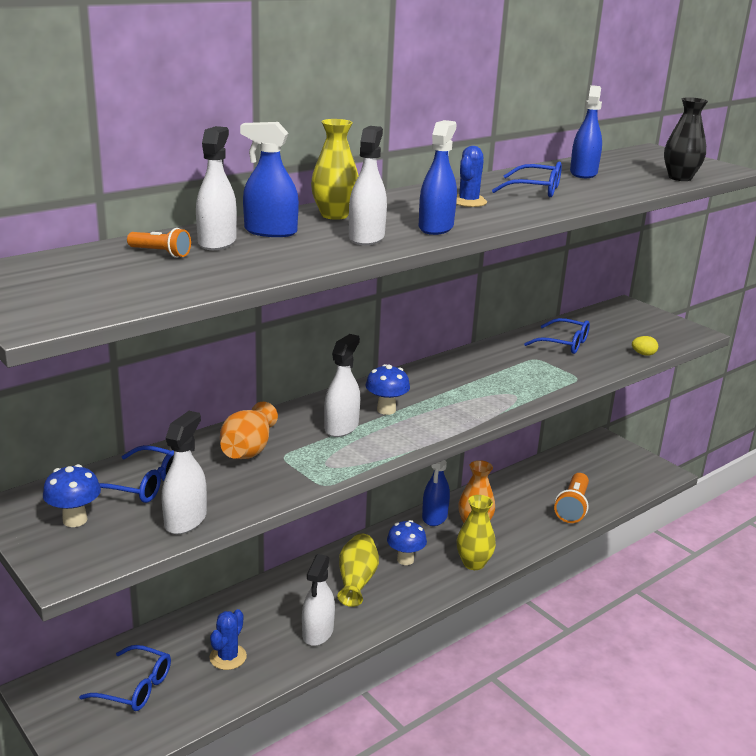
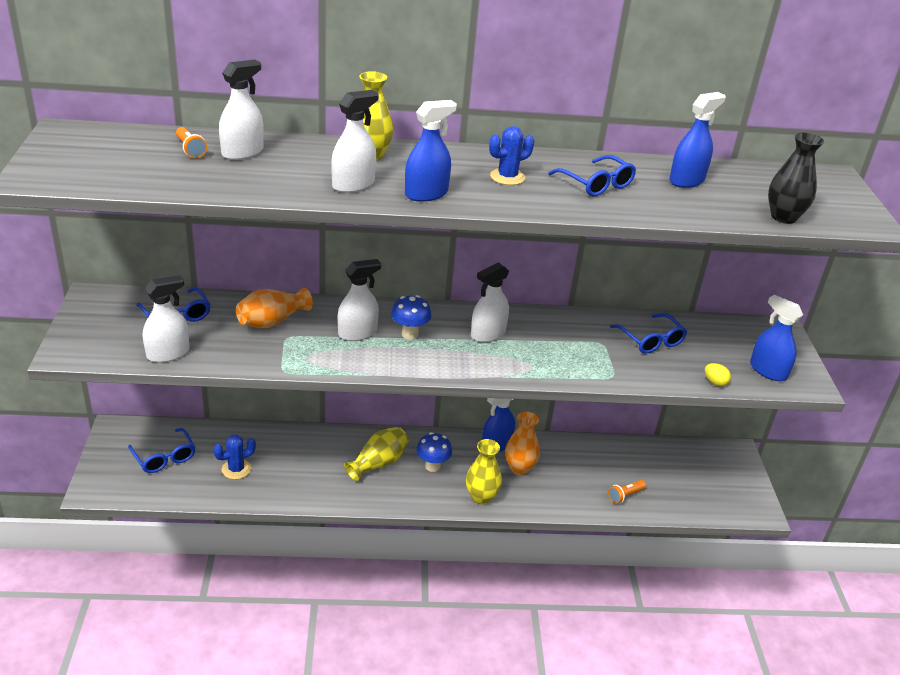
camera: 35 degrees right, 10 degrees up
(75, 520) = (110, 322): blue mushroom -> none
(270, 232) = (295, 155): blue spray bottle -> blue spray bottle (768, 371)
(318, 632) = (310, 485): white spray bottle -> white spray bottle (488, 334)
(572, 507) = (625, 496): orange flashlight -> orange flashlight, size x0.57

